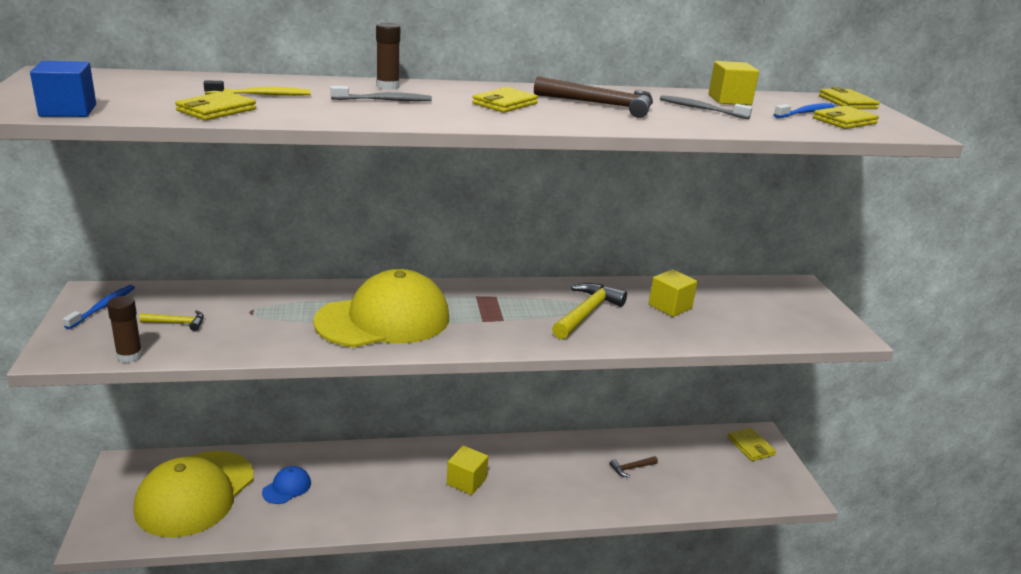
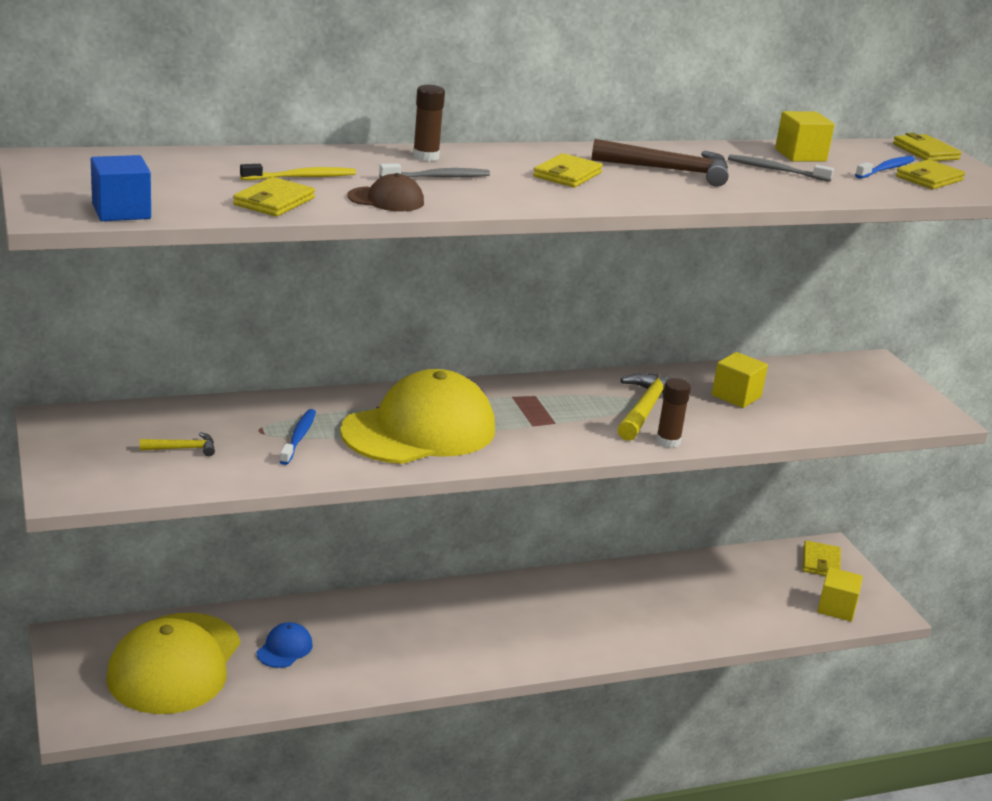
camera: 10 degrees left, 0 degrees up
(103, 307) = (82, 435): blue toothbrush -> blue toothbrush (299, 437)
(129, 356) = (153, 489): brown glue stick -> brown glue stick (668, 441)
(321, 113) = (386, 200): none -> brown cap
(466, 481) = (498, 625): yellow cube -> yellow cube (836, 608)
(631, 468) = (688, 597): brown hammer -> none
(750, 446) = (820, 562): yellow wallet -> yellow wallet turned 45 degrees clockwise

